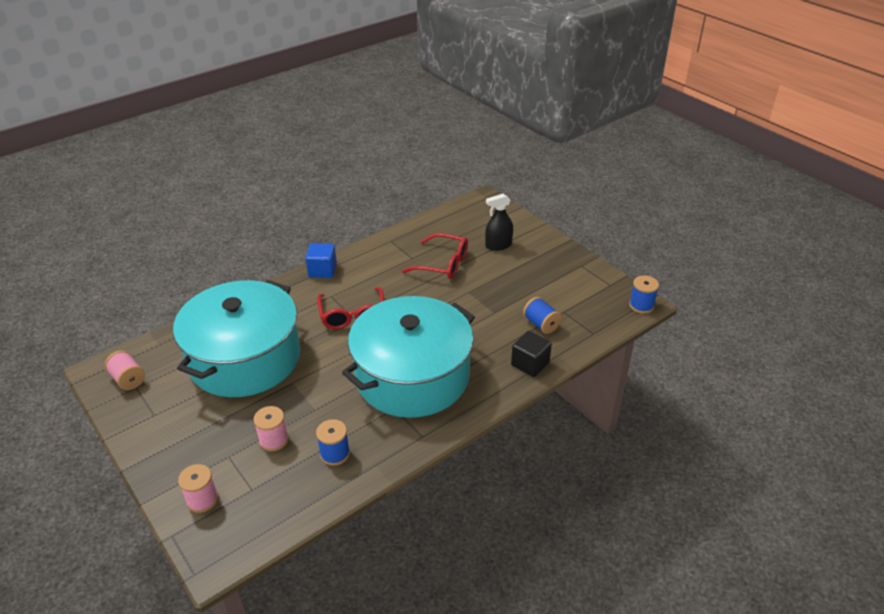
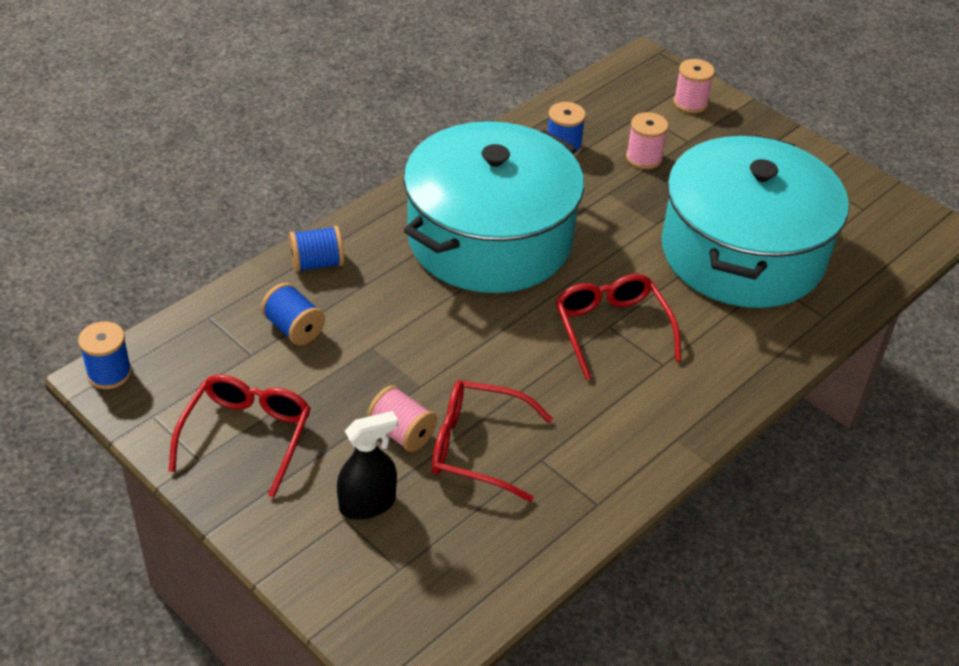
camera: 170 degrees right, 5 degrees up
(128, 379) = (883, 218): pink spool -> pink spool (402, 433)
(322, 270) = (703, 419): blue cube -> none
(530, 364) = (317, 263): black cube -> blue spool
(559, 274) = (247, 436): none -> red glasses

